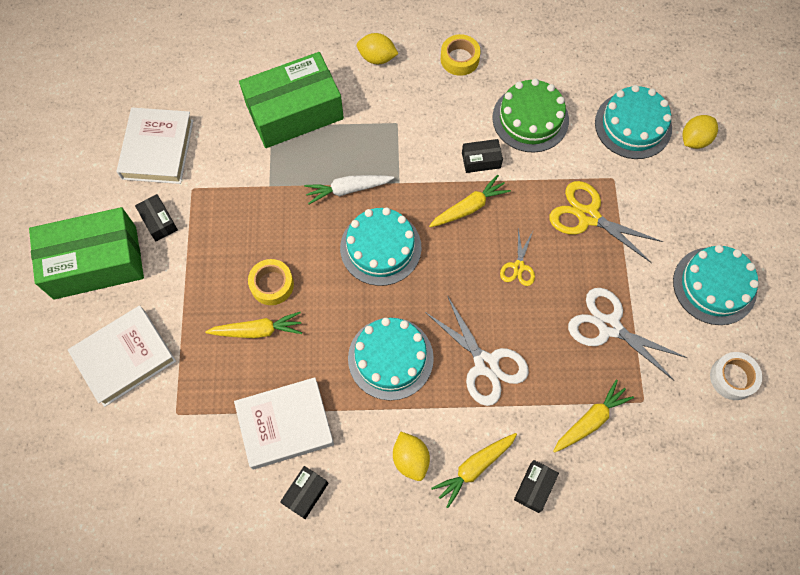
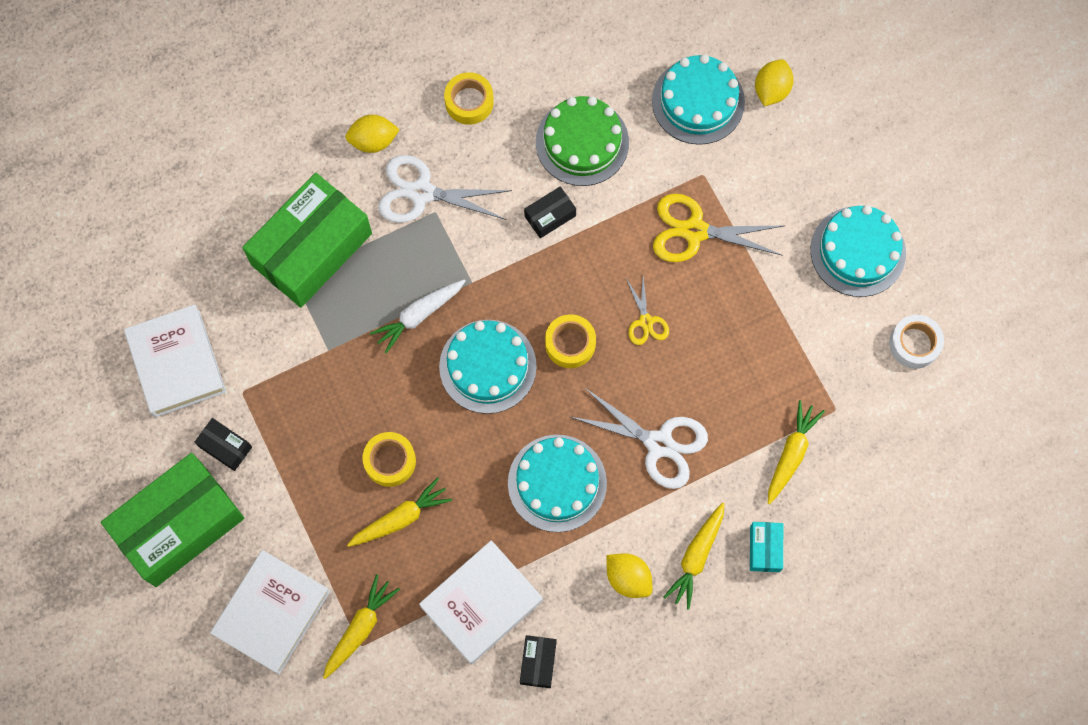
camera: 25 degrees left, 5 degrees up
(451, 258) = (570, 343): none -> yellow tape
(469, 207) = (562, 277): yellow carrot -> yellow carrot (360, 628)
(534, 487) = (764, 548): black box -> turquoise box
(609, 326) = (768, 345): white scissors -> white scissors (422, 192)

